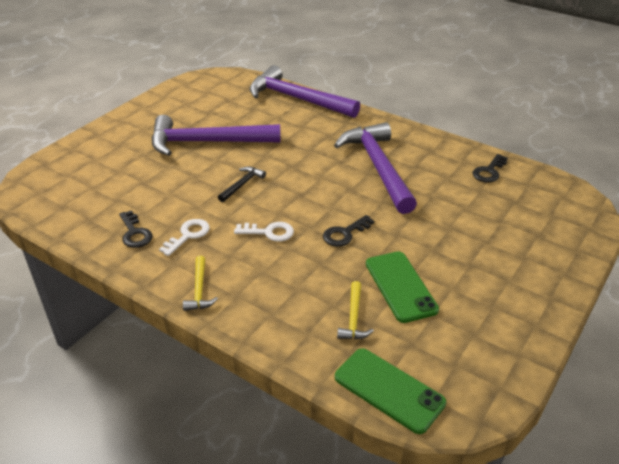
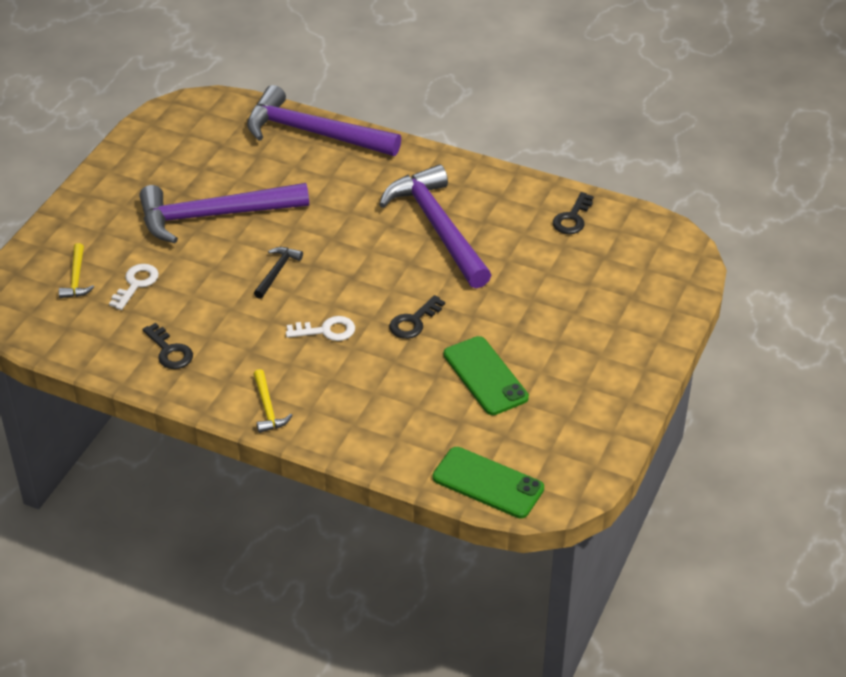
camera: 10 degrees left, 5 degrees up
(188, 235) = (233, 346): white key -> white key (136, 284)
(353, 318) = (441, 417): yellow hammer -> yellow hammer (76, 278)

